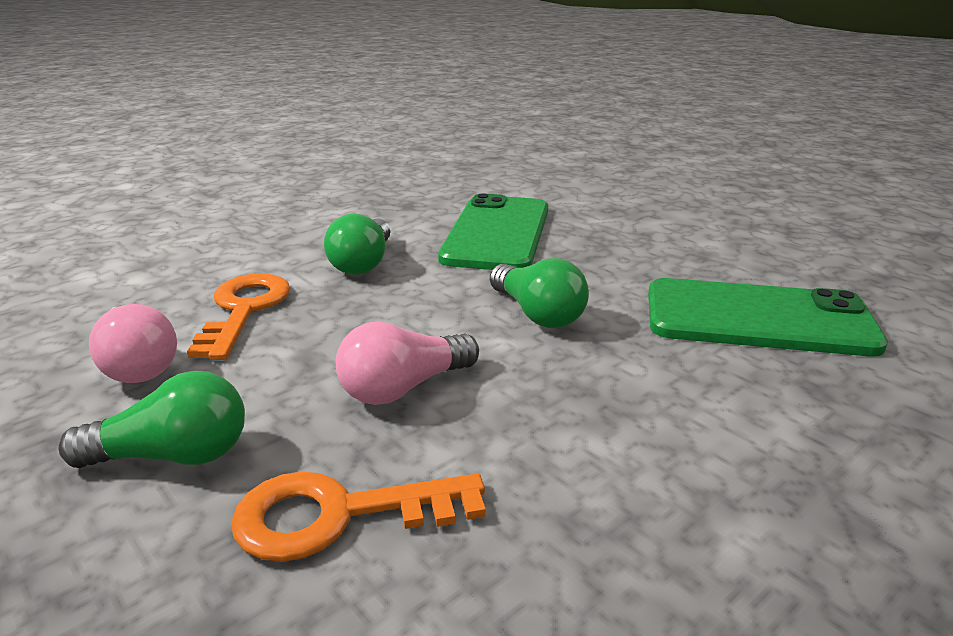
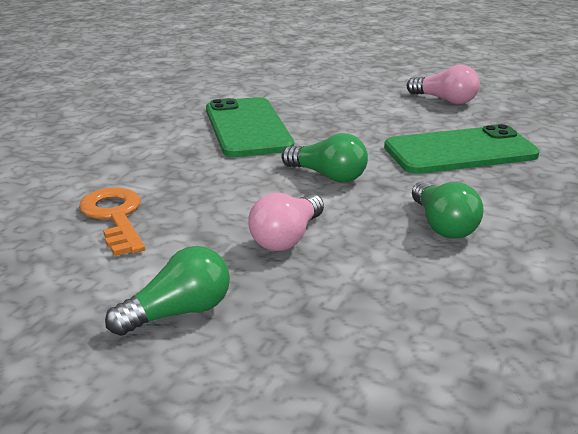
camera: 25 degrees left, 0 degrees up
(138, 364) = (78, 269): pink light bulb -> pink light bulb (445, 100)
(338, 515) = (321, 312): orange key -> none
(363, 263) = (169, 167): green light bulb -> green light bulb (442, 225)

